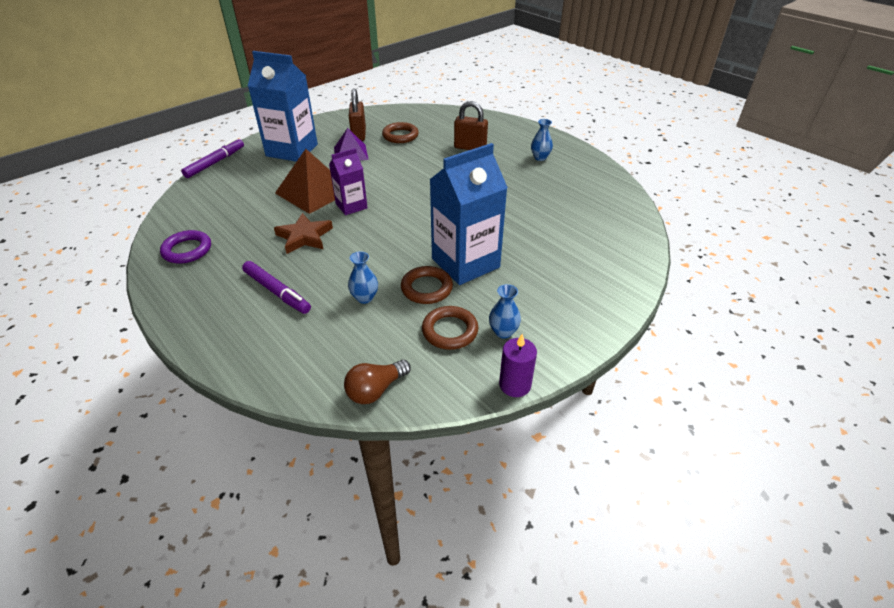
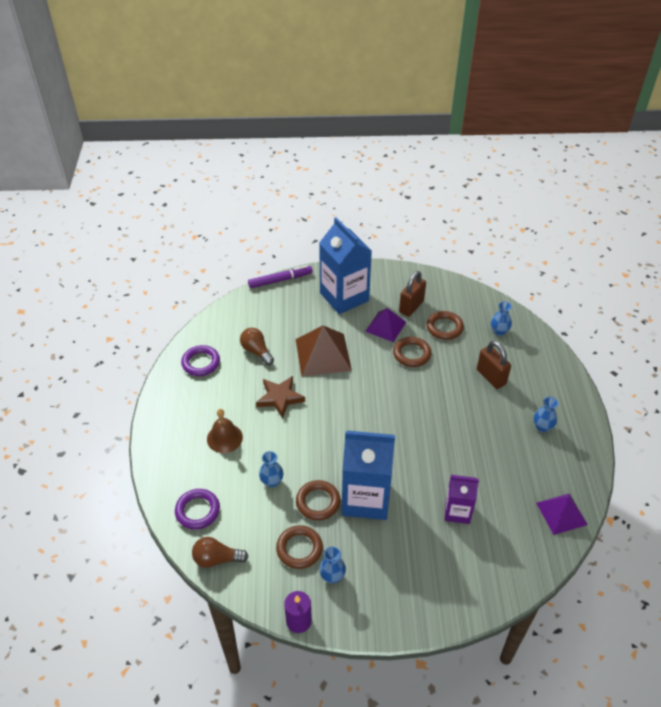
camera: 40 degrees right, 5 degrees up
(243, 216) = (256, 351): none -> brown light bulb
(277, 292) = (224, 438): purple marker -> brown bell
(309, 364) = (197, 511): none -> purple ring
(351, 206) = (336, 387): purple carton -> purple carton (457, 511)
(392, 160) = (411, 354): none -> brown ring
(444, 122) = (499, 331): none -> blue vase
(614, 196) = (561, 513): none -> purple pyramid

